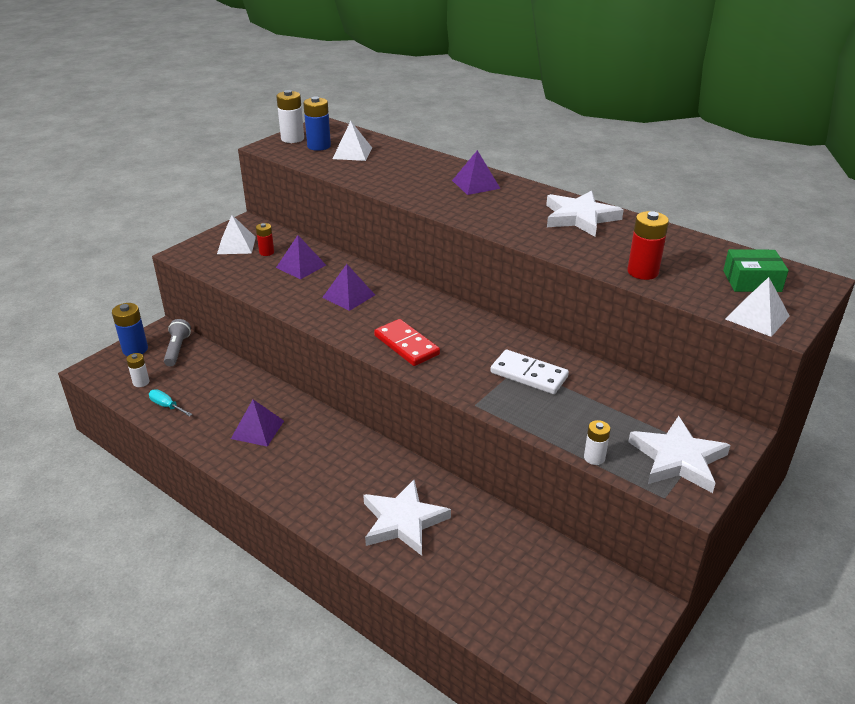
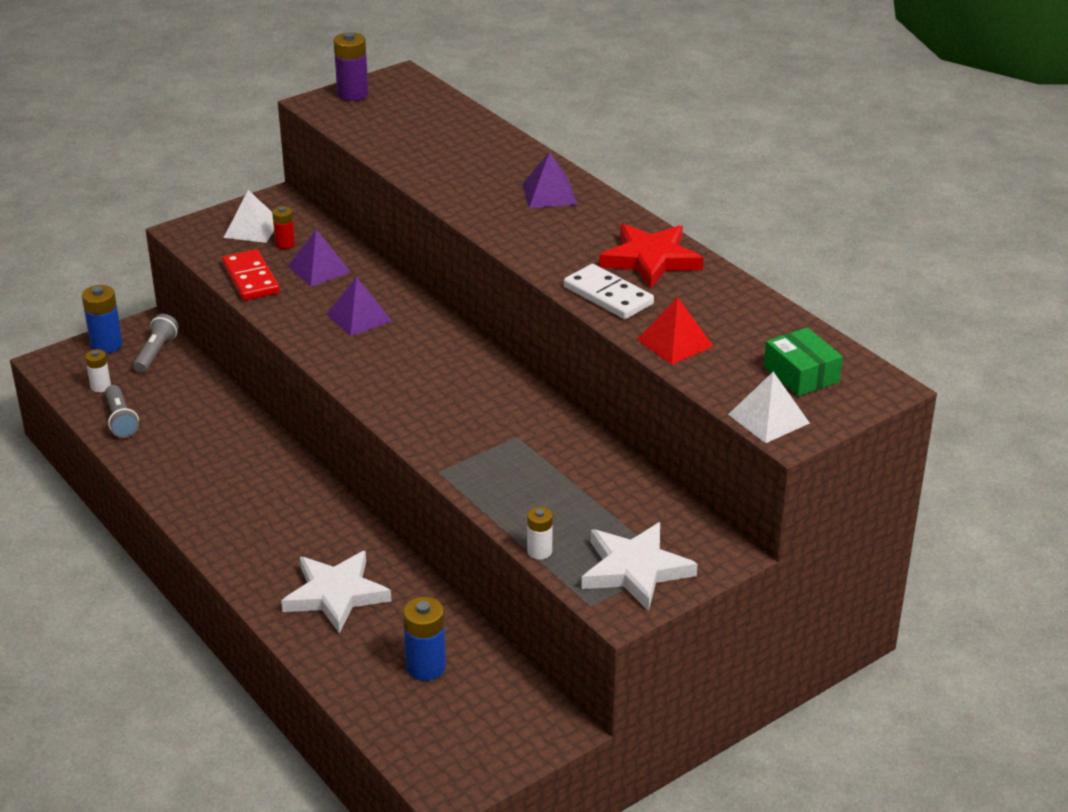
camera: 15 degrees right, 0 degrees up
(167, 406) = (121, 420): turquoise screwdriver -> grey flashlight
(257, 429) = (214, 465): purple pyramid -> none
(292, 139) = (353, 94): white battery -> purple battery
(319, 146) = (381, 110): blue battery -> blue battery (426, 667)
(352, 153) = (418, 126): white pyramid -> none
(406, 345) = (397, 389): red domino -> red domino (250, 278)
(528, 375) = (522, 448): white domino -> white domino (608, 296)
(580, 217) = (650, 259): white star -> red star
(642, 272) = (675, 343): red battery -> red pyramid
(752, 281) = (801, 374): green box -> green box turned 45 degrees clockwise

